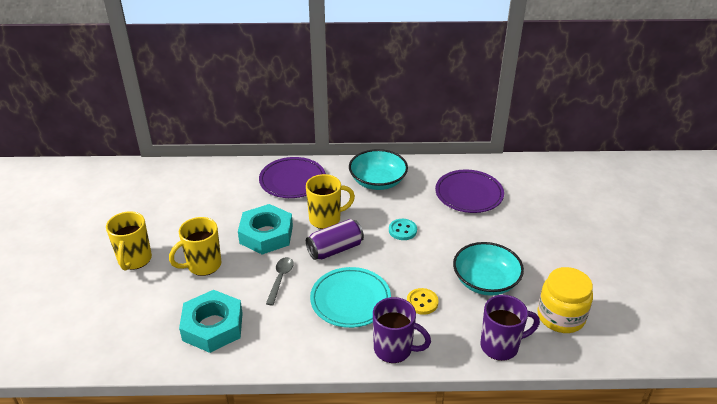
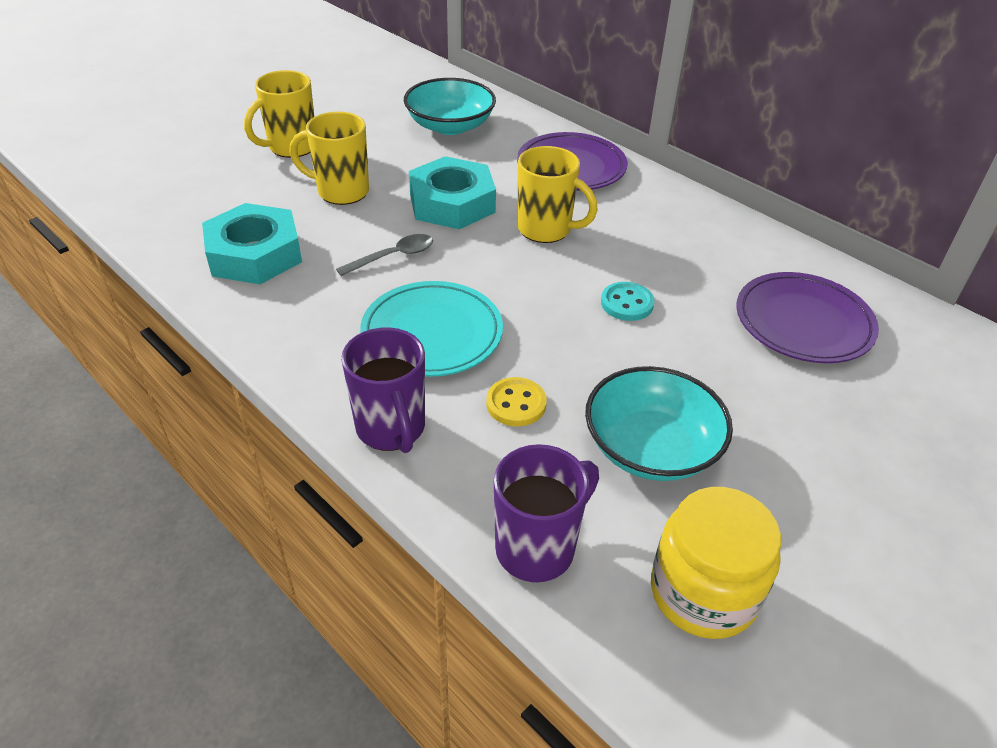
camera: 45 degrees right, 5 degrees up
(335, 249) = (504, 267): purple can -> none
(378, 181) = (683, 228): turquoise bowl -> turquoise bowl (450, 126)
(501, 346) = (537, 548): purple mug -> purple mug turned 75 degrees counterclockwise

